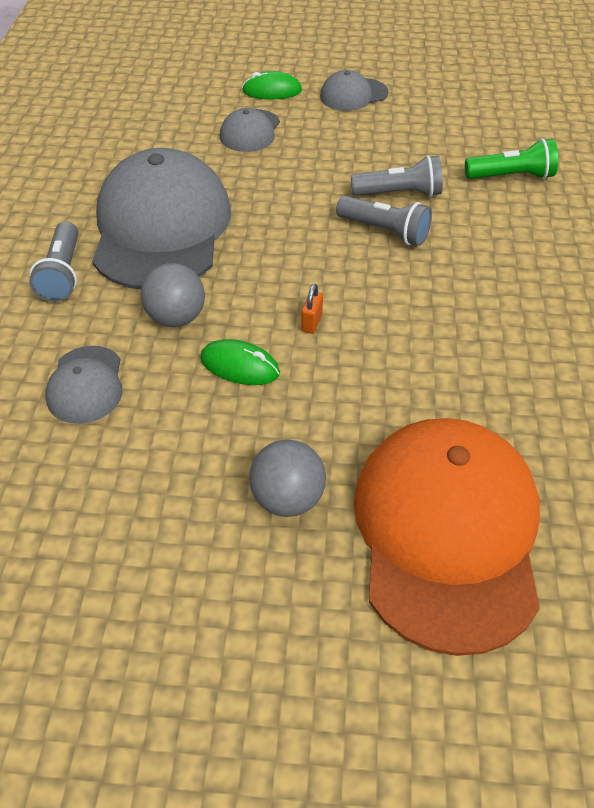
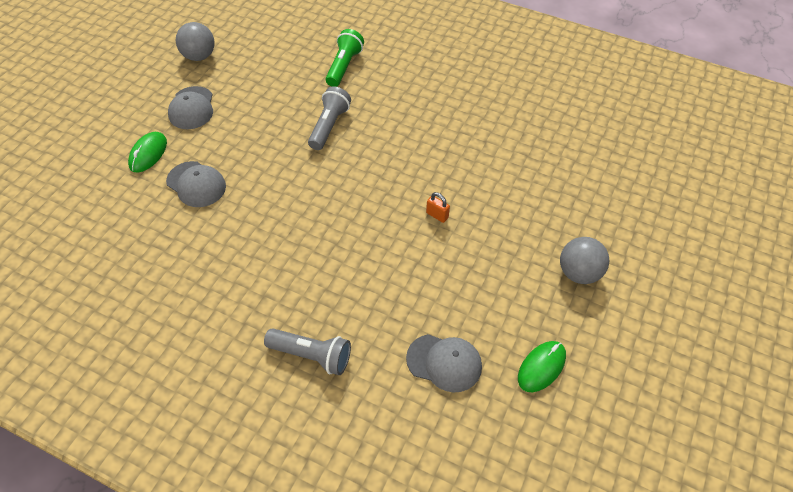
camera: 70 degrees left, 5 degrees up
(161, 228) = (290, 275): grey cap -> none
(176, 318) = (398, 290): grey ball -> grey ball (199, 56)
(240, 366) = (461, 266): green mouse -> green mouse (541, 367)
(385, 231) = (365, 147): grey flashlight -> none
(447, 533) = (620, 209): orange cap -> none

